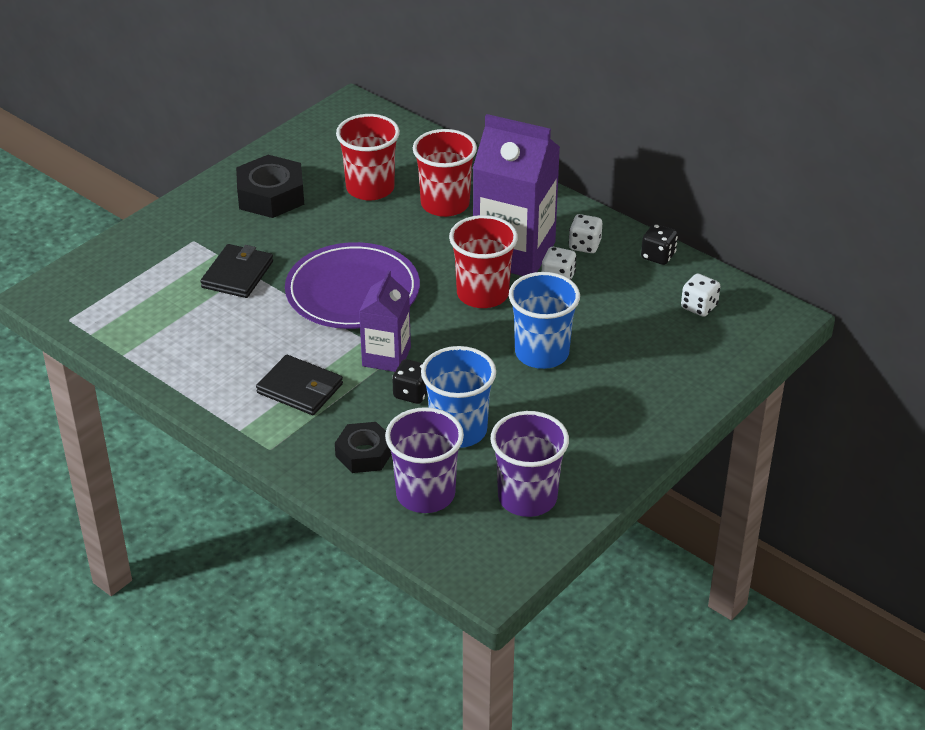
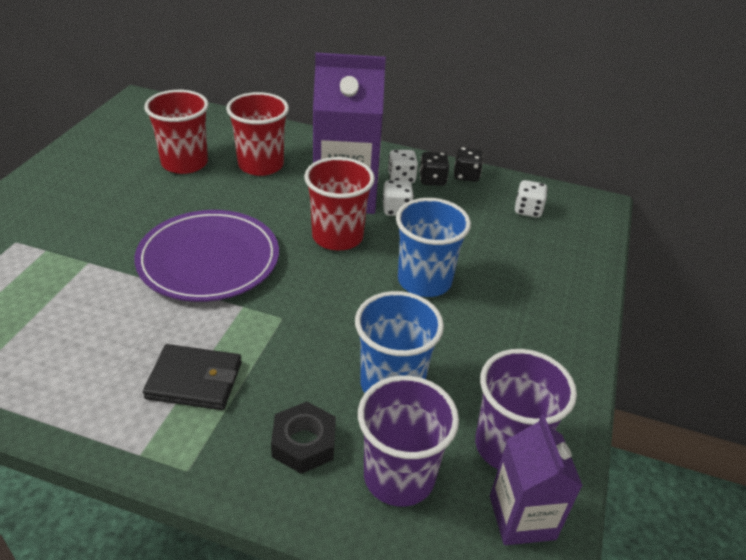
camera: 25 degrees left, 0 degrees up
(237, 274) = (76, 267): black wallet -> none
(271, 195) = (88, 185): black nut -> none
(386, 357) = (275, 320): purple carton -> purple carton (522, 517)
(412, 393) = (321, 354): black dice -> black dice (432, 180)

